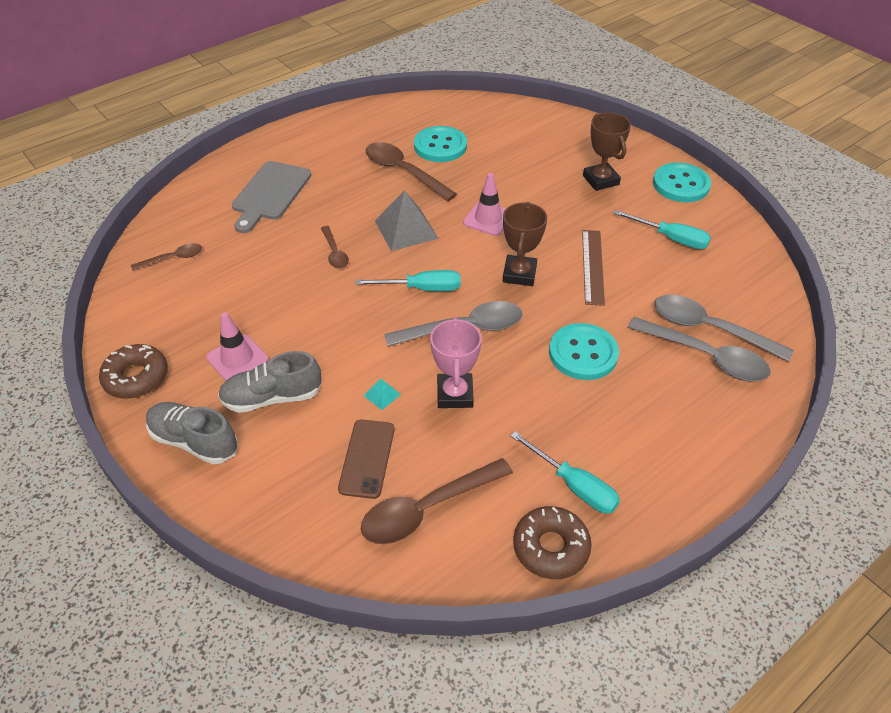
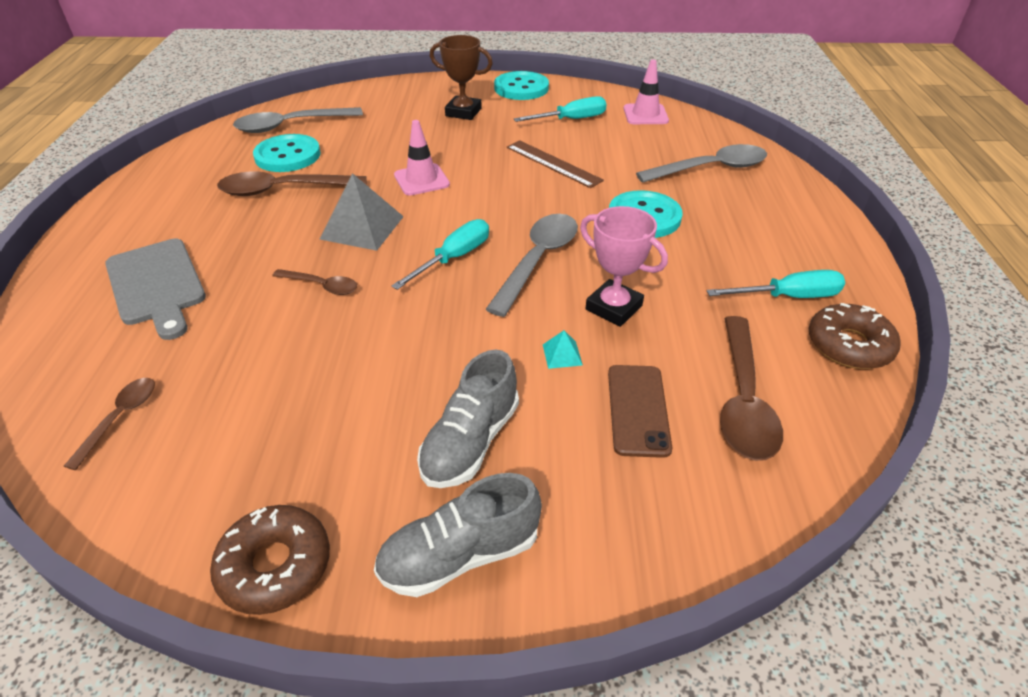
camera: 50 degrees left, 5 degrees down
(237, 358) = (373, 442): pink traffic cone -> pink traffic cone (645, 115)
(367, 458) = (638, 410): brown phone -> brown phone turned 45 degrees clockwise
(519, 274) = (512, 199): brown trophy -> none
(709, 329) = (683, 153): grey spoon -> grey spoon (291, 125)

